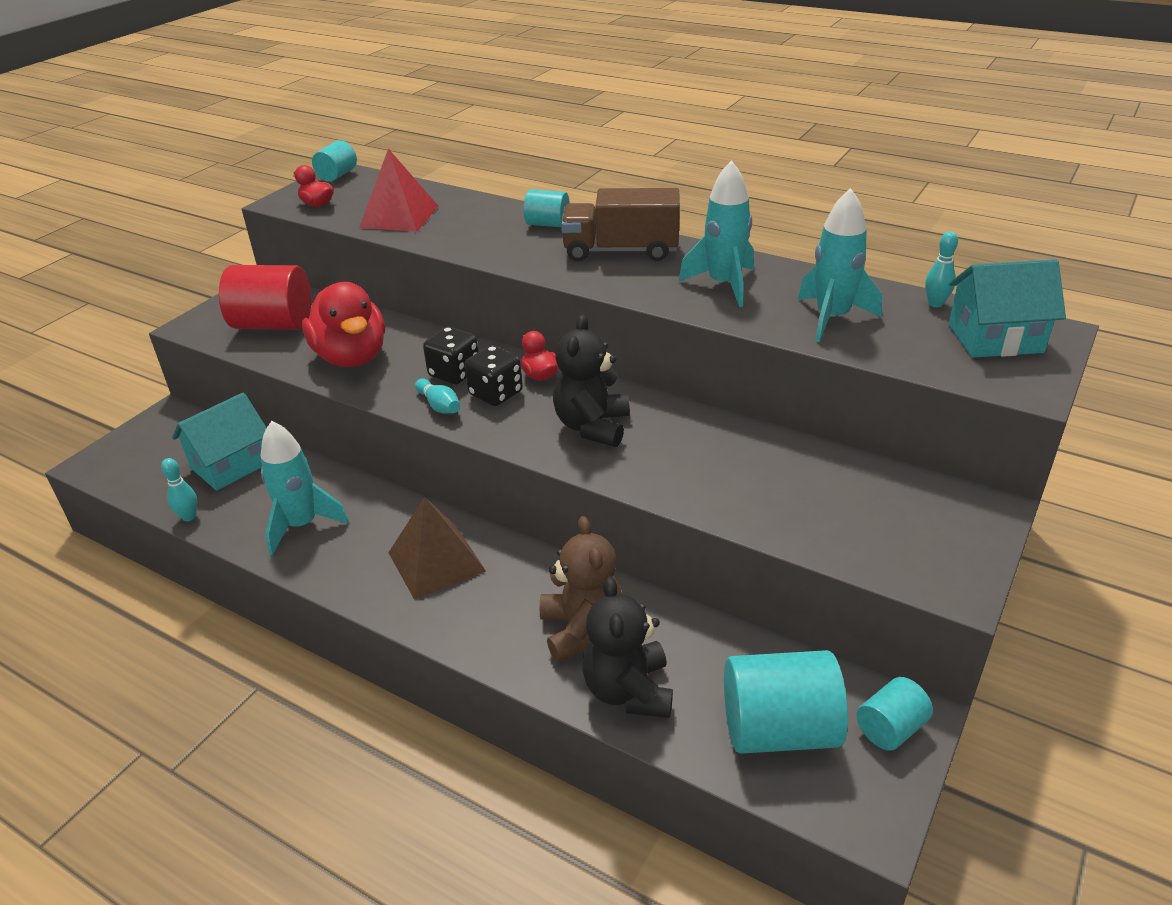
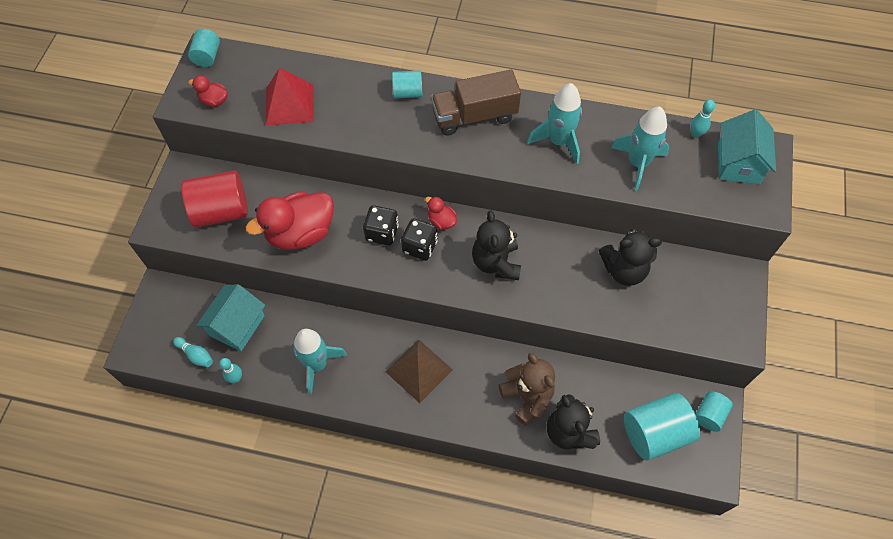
camera: 20 degrees left, 25 degrees up
(351, 357) = (300, 233): red duck -> red duck turned 105 degrees clockwise
(439, 406) = (387, 268): turquoise bowling pin -> turquoise bowling pin (196, 355)
(784, 467) = (624, 270): none -> black teddy bear
(995, 338) = (738, 163): turquoise house -> turquoise house turned 60 degrees counterclockwise

